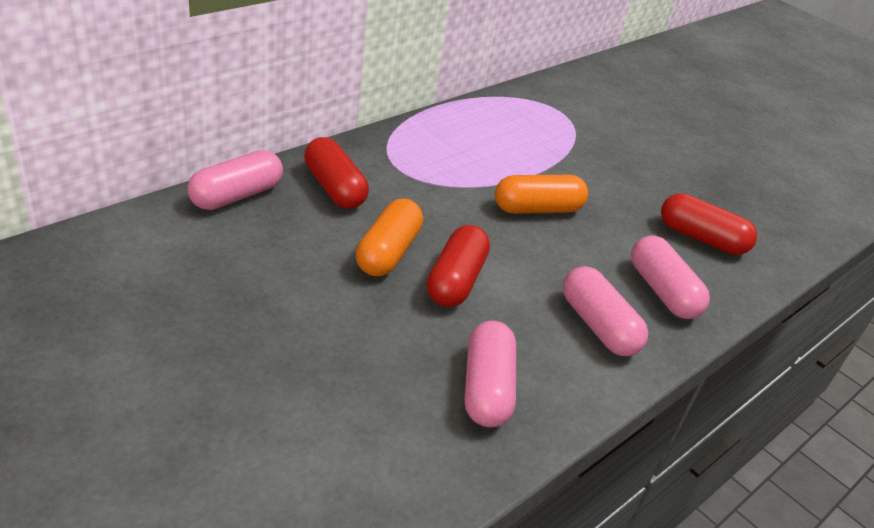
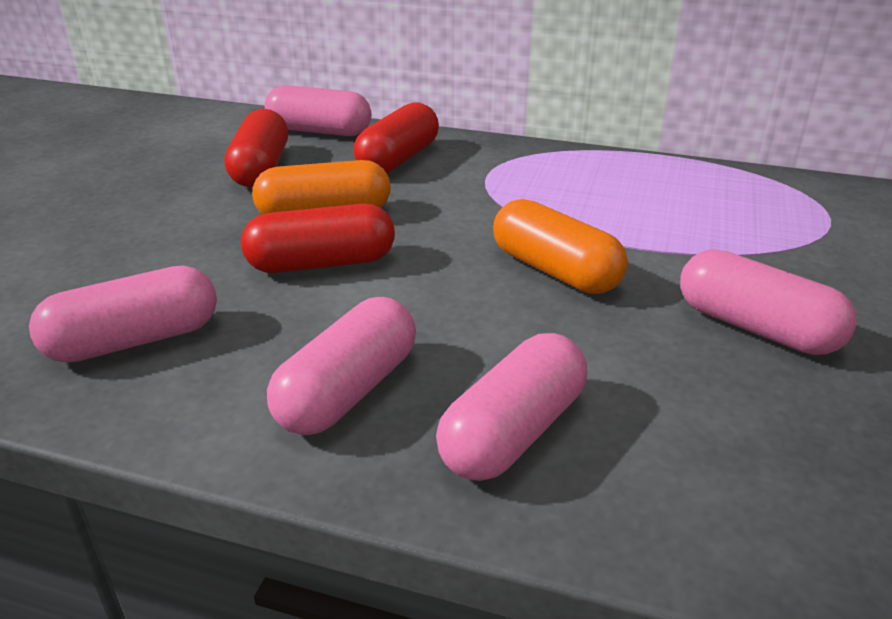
camera: 65 degrees right, 5 degrees down
(631, 187) = (756, 327): none -> pink capsule
(701, 238) = (739, 439): red capsule -> red capsule (261, 169)

